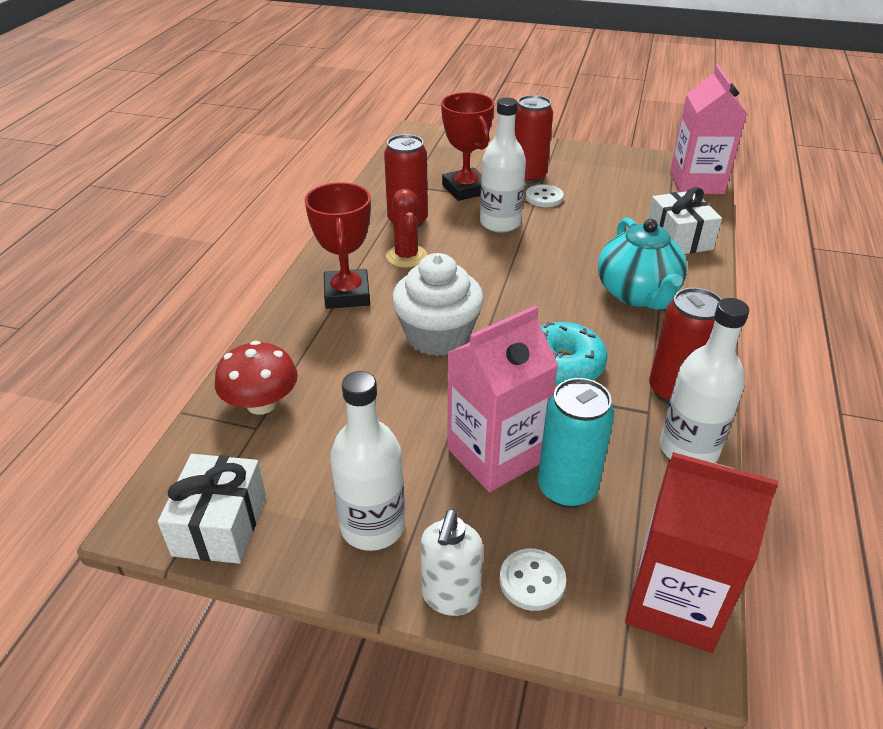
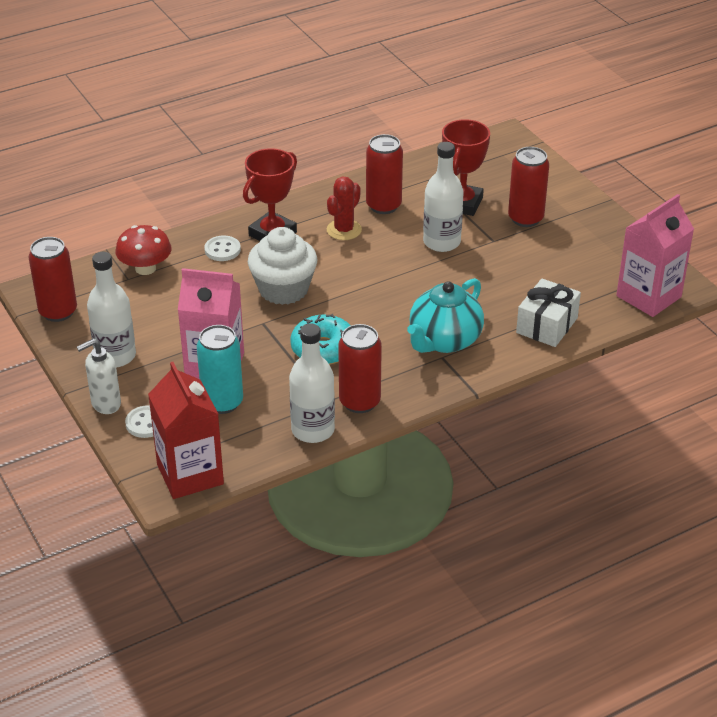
camera: 45 degrees right, 0 degrees up
(220, 524) = (58, 312): white gift -> red can
(544, 197) = (507, 241): white button -> white button (222, 250)

